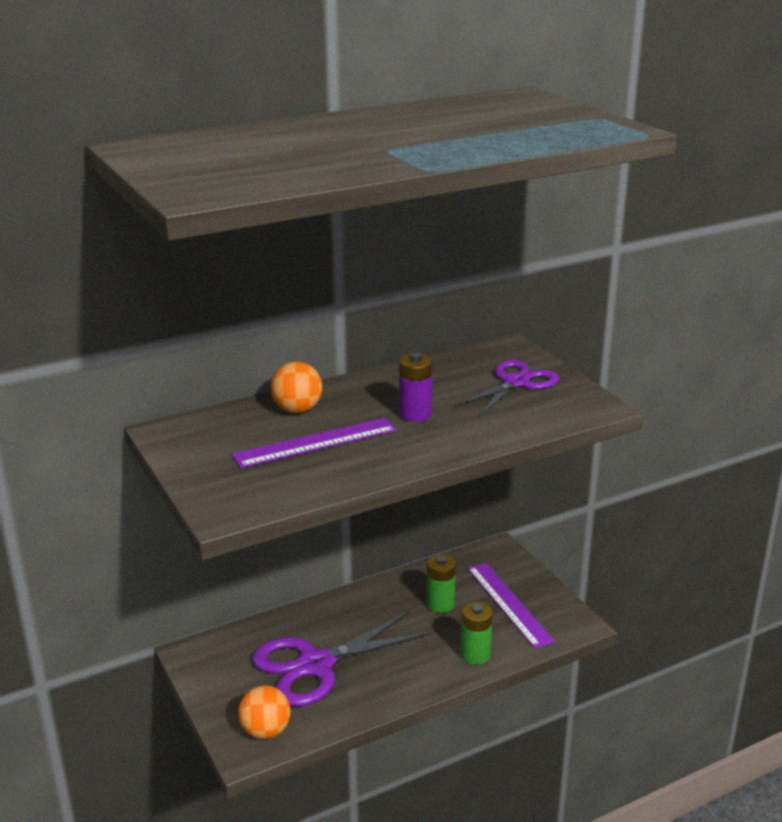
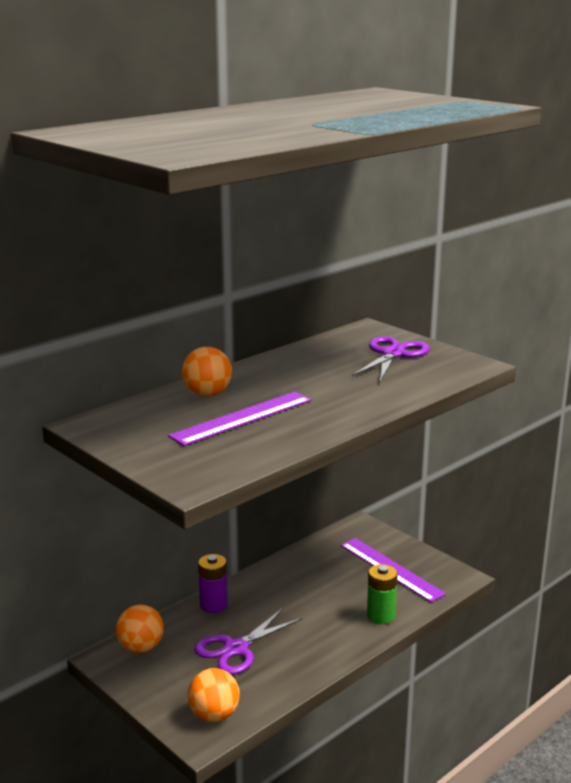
camera: 15 degrees left, 5 degrees down
(226, 647) = (141, 647): none -> orange ball
(315, 665) = (236, 649): purple scissors -> purple scissors, size x0.66
(415, 414) = (319, 386): purple battery -> purple battery (213, 605)
(440, 604) = (329, 579): green battery -> none

